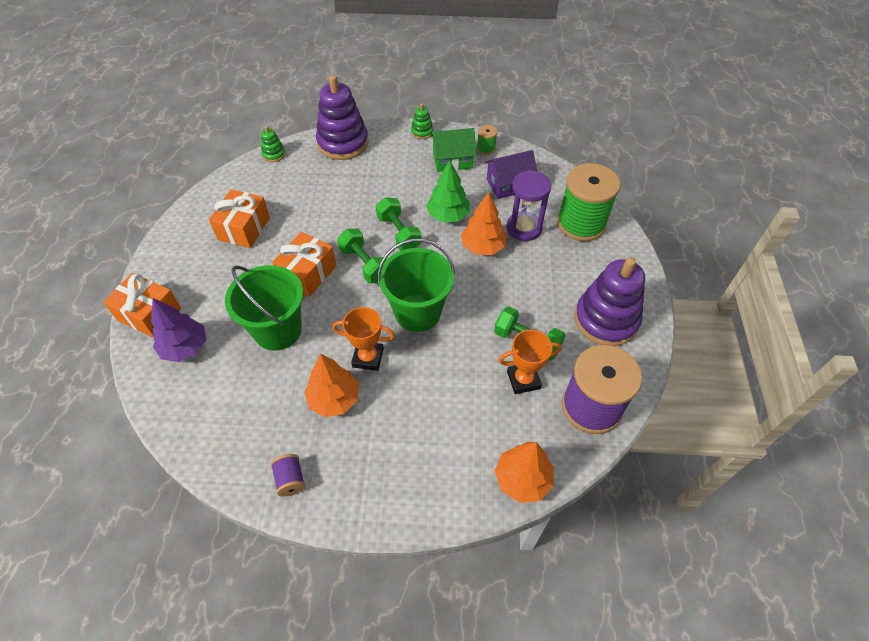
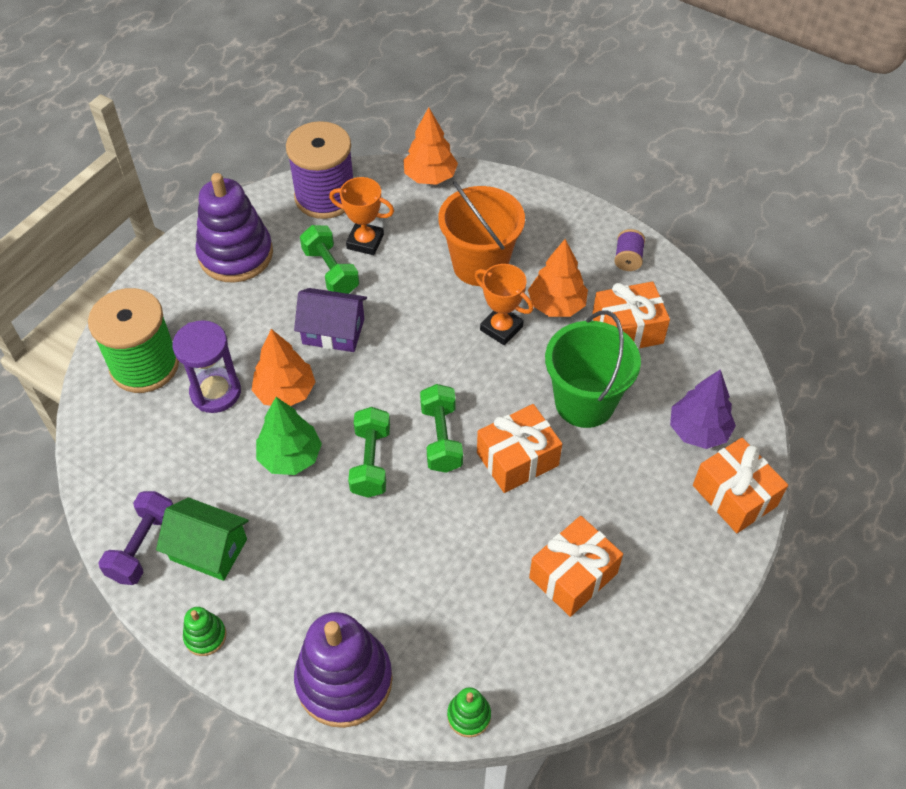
camera: 150 degrees left, 0 degrees up
(266, 405) = (627, 330): none -> orange gift
(417, 312) = (418, 350): green bucket -> none
(417, 405) = (480, 265): none -> orange bucket
(486, 148) = (143, 546): green spool -> purple dumbbell
(509, 185) = (172, 465): purple house -> purple house (333, 331)

